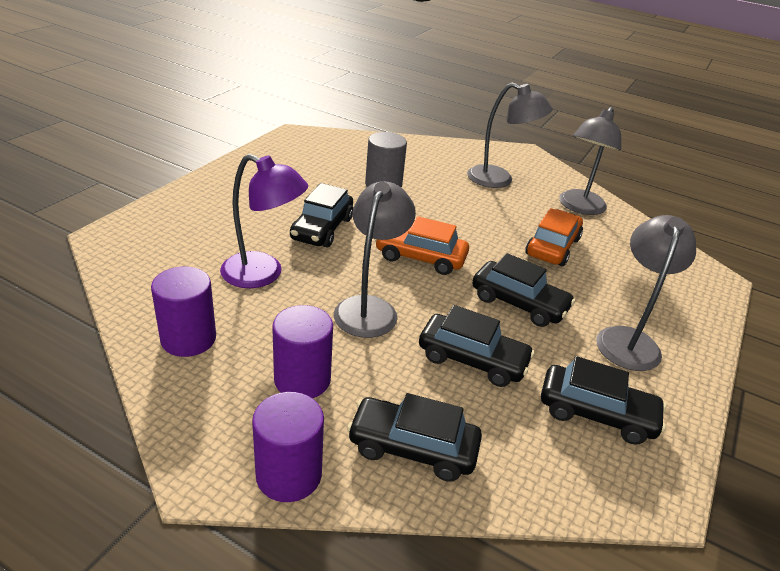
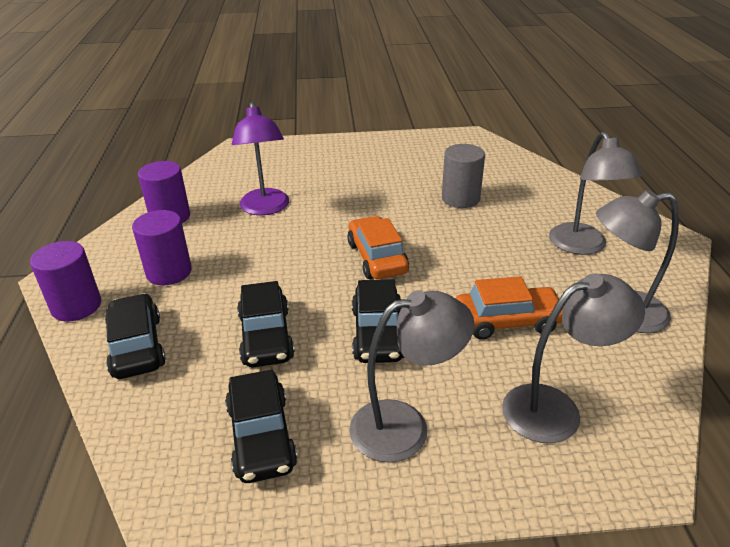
camera: 60 degrees right, 0 degrees up
(322, 229) = (353, 203): black car -> none
(370, 308) = (278, 264): grey lamp -> grey lamp (556, 409)

